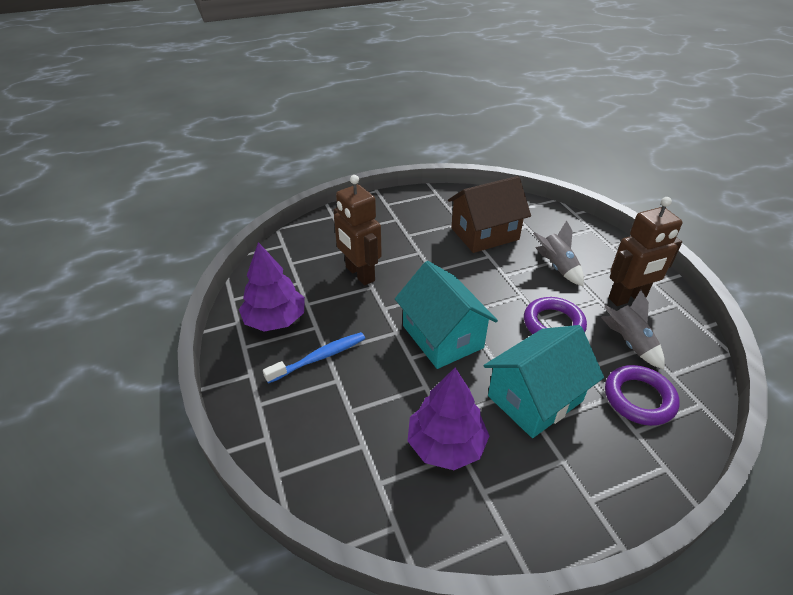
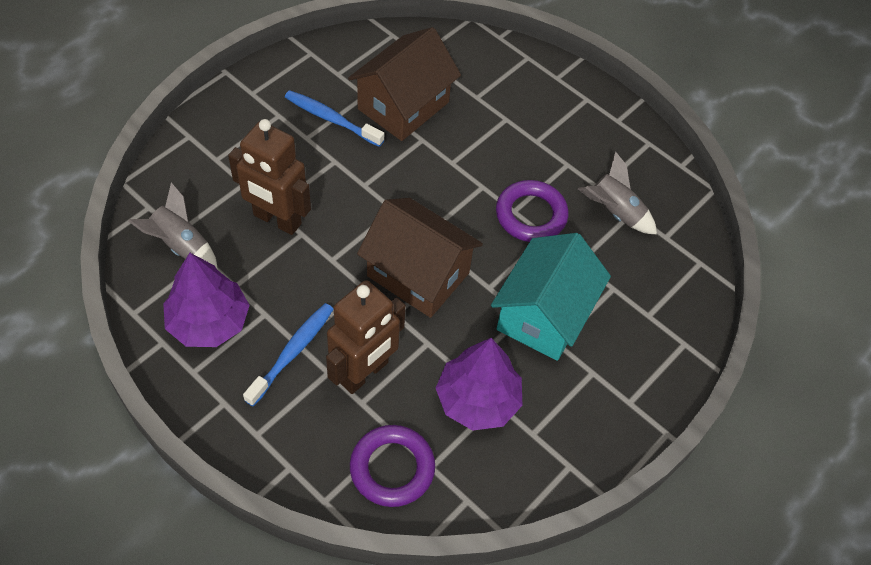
camera: 30 degrees left, 15 degrees up
(430, 229) = (331, 119): none -> blue toothbrush
(442, 336) = (418, 274): turquoise house -> brown house
(557, 267) = (507, 131): grey rocket -> grey rocket (181, 245)
(627, 298) = (597, 151): brown robot -> brown robot (364, 373)
(639, 398) = (642, 277): purple ring -> purple ring (392, 468)

